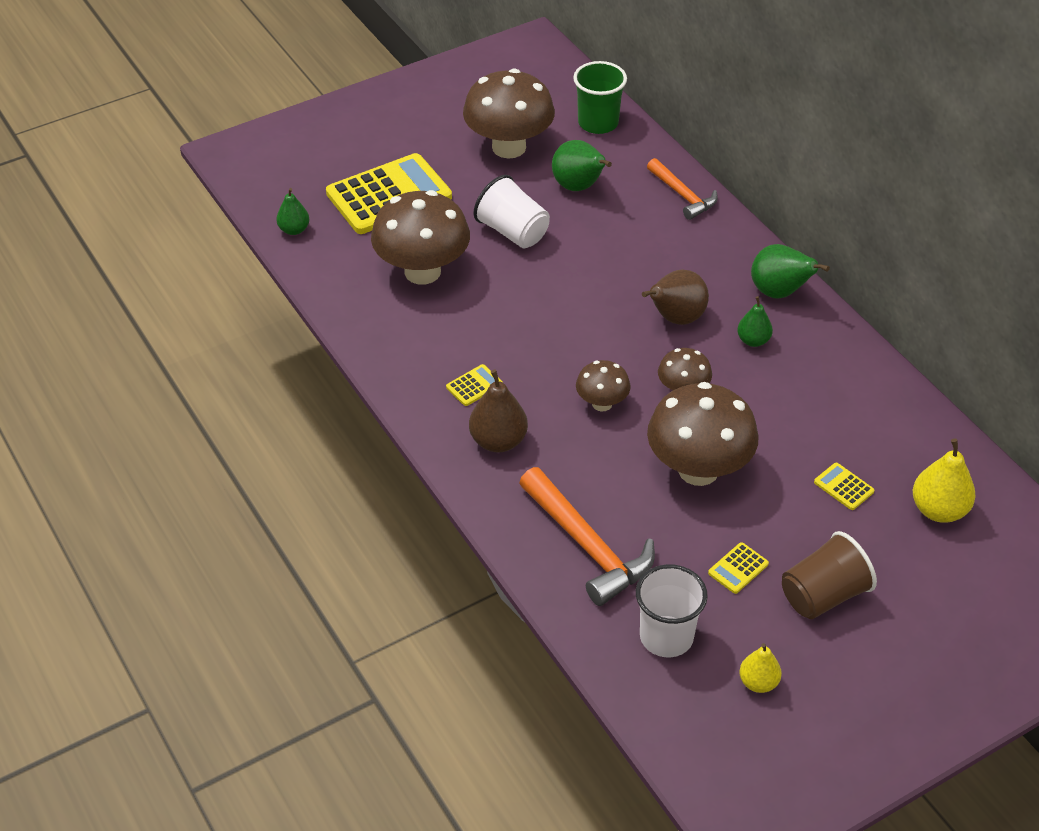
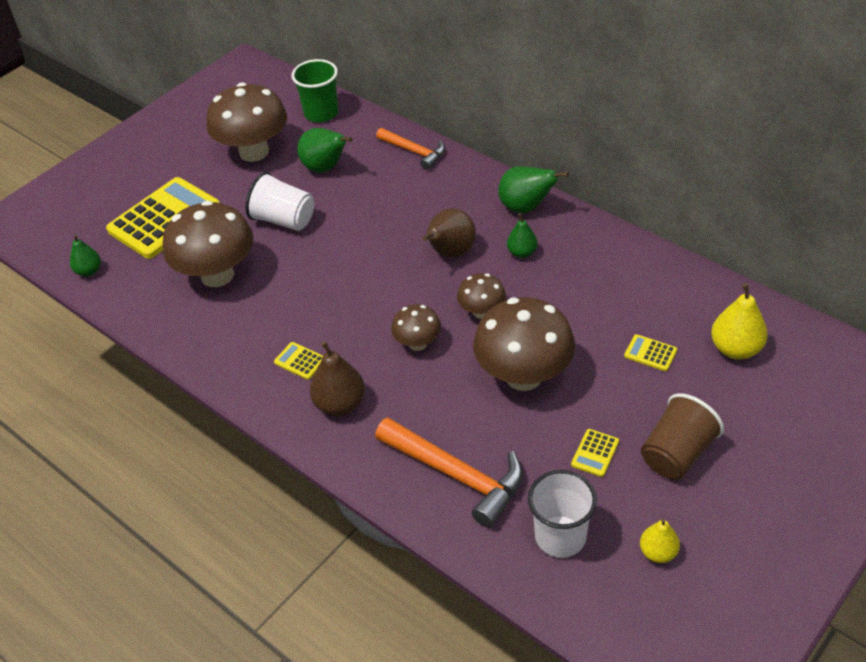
camera: 15 degrees left, 0 degrees up
(474, 386) = (300, 361): yellow calculator -> yellow calculator turned 90 degrees counterclockwise

